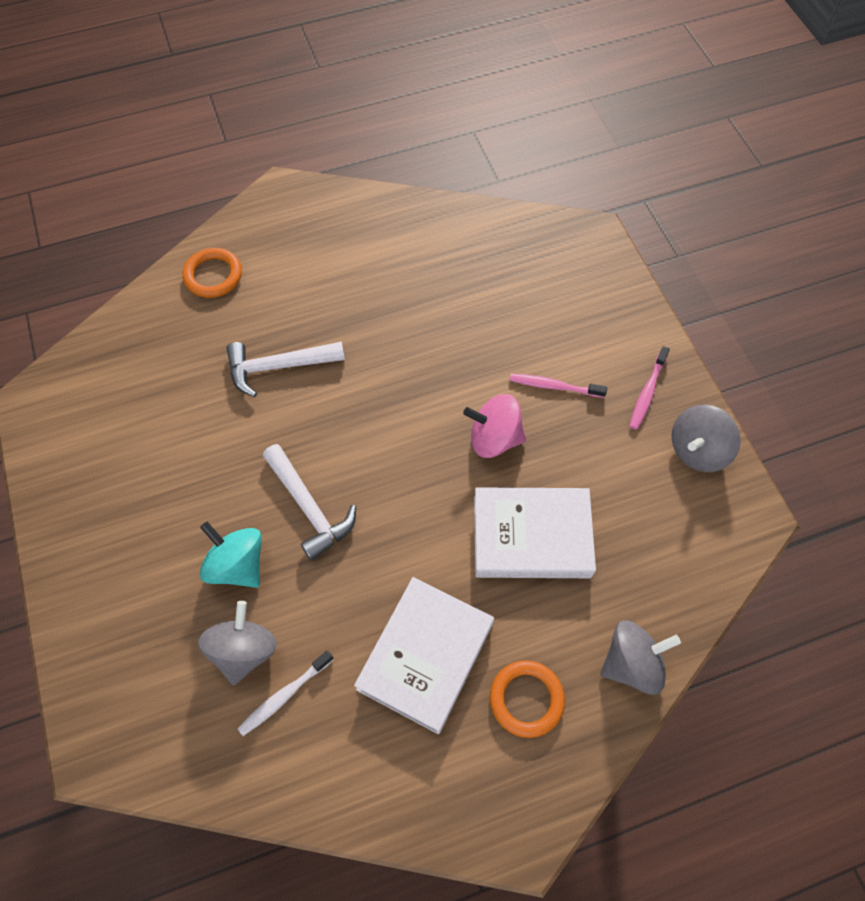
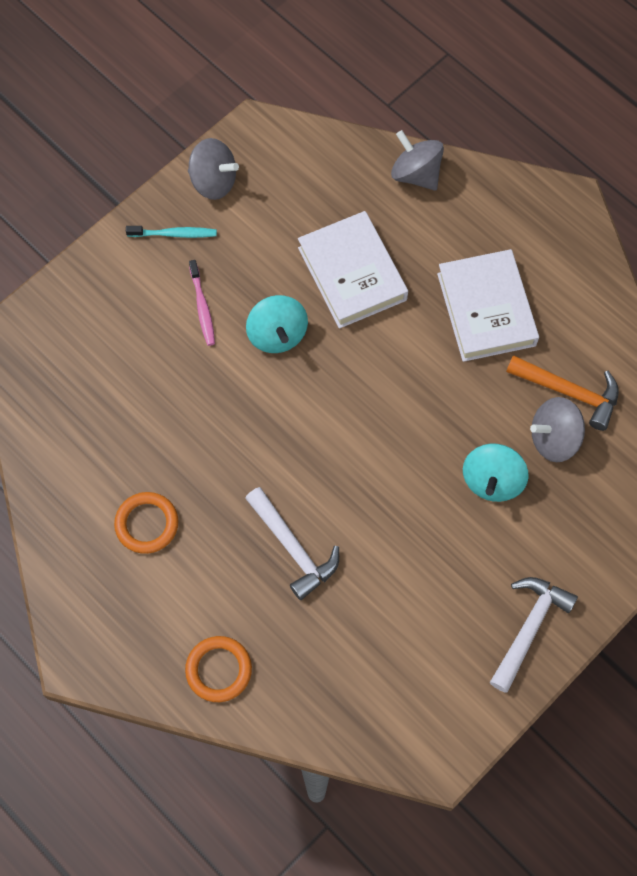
camera: 115 degrees left, 5 degrees up
(284, 696) = (569, 392): white toothbrush -> orange hammer
(309, 507) = (415, 451): white hammer -> white hammer (529, 628)
(425, 656) = (486, 309): white book -> white book turned 75 degrees clockwise
(494, 438) = (277, 334): pink spinning top -> turquoise spinning top
(526, 699) = (479, 231): orange ring -> orange ring (147, 524)
(647, 392) = (174, 234): pink toothbrush -> turquoise toothbrush

